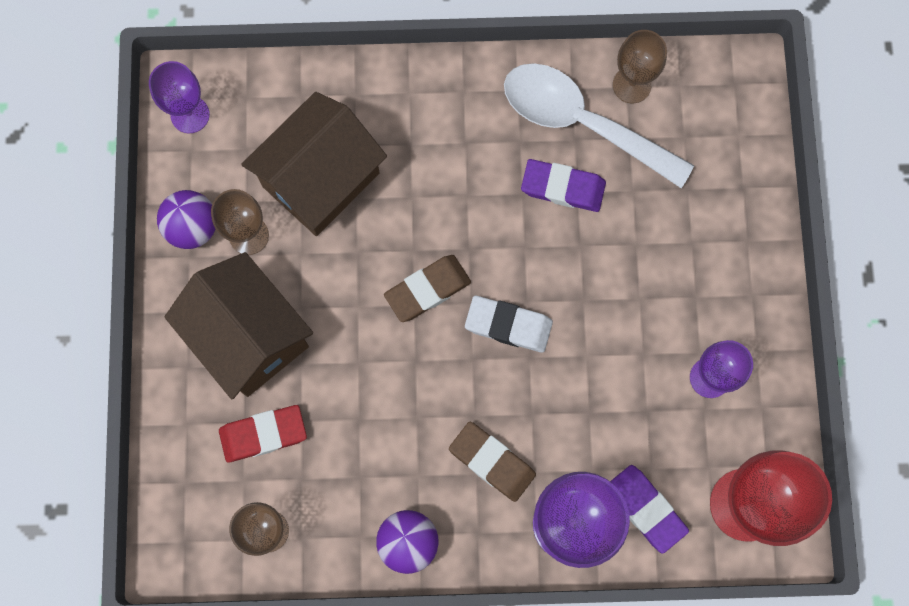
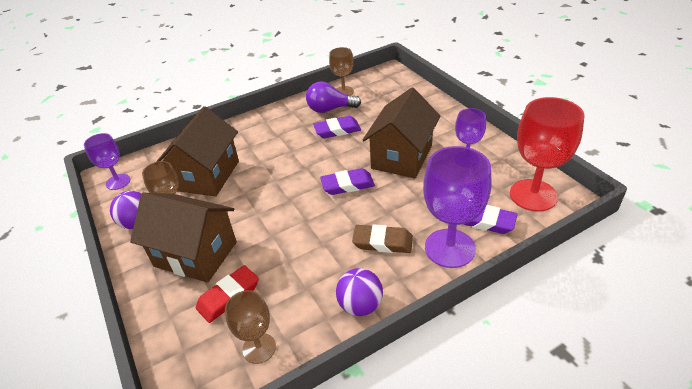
camera: 25 degrees left, 35 degrees down
(427, 289) = (293, 190): brown eraser -> none
(508, 325) = (347, 185): white eraser -> purple eraser
(581, 123) = (330, 109): white spoon -> purple light bulb
(620, 313) = (401, 157): none -> brown house

